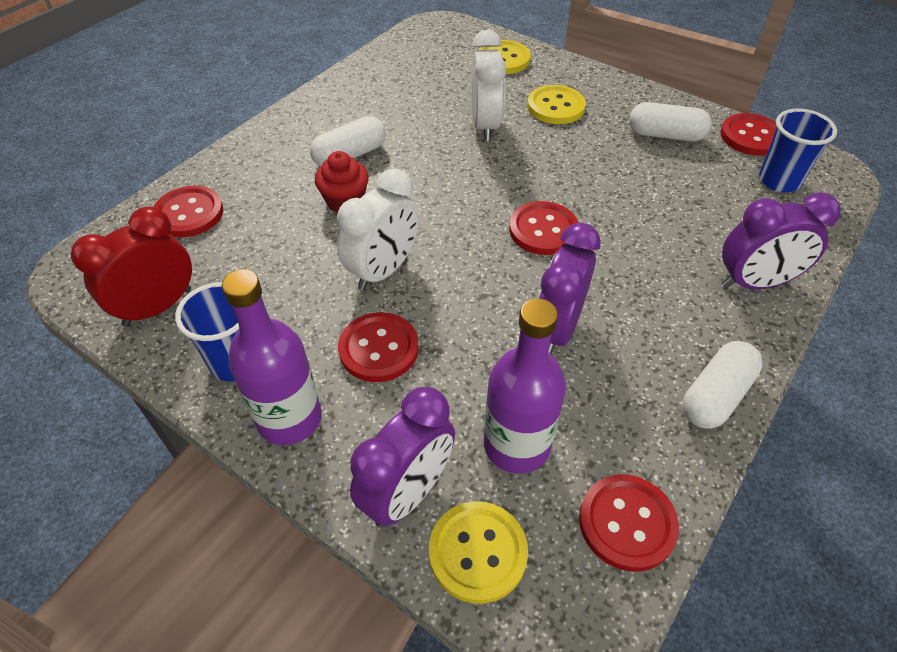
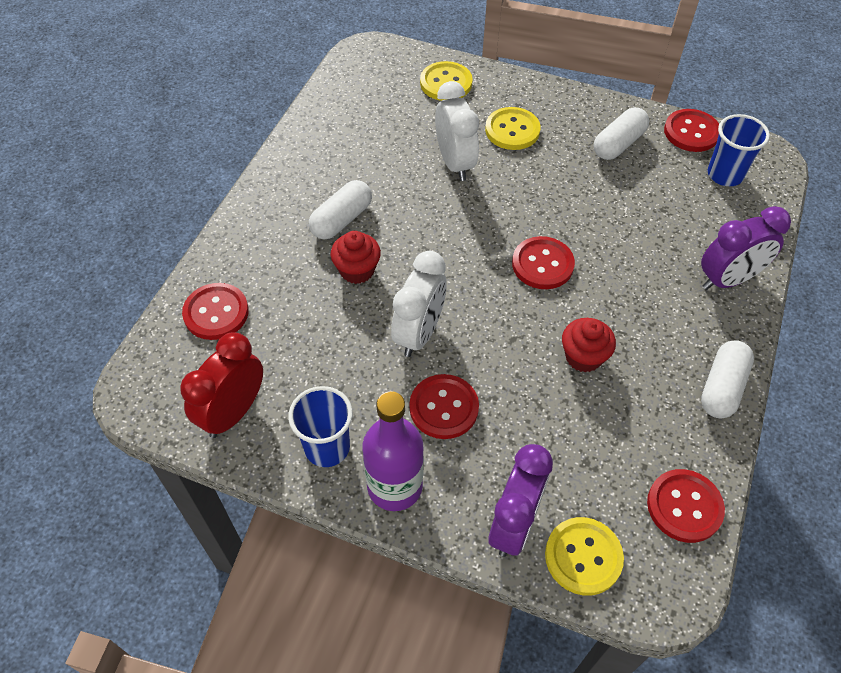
camera: 15 degrees left, 5 degrees up
(516, 445) = (584, 465): purple bottle -> none
(557, 329) = (583, 357): purple clock -> red cupcake
(665, 135) = (618, 144): white capsule -> white capsule turned 45 degrees counterclockwise

